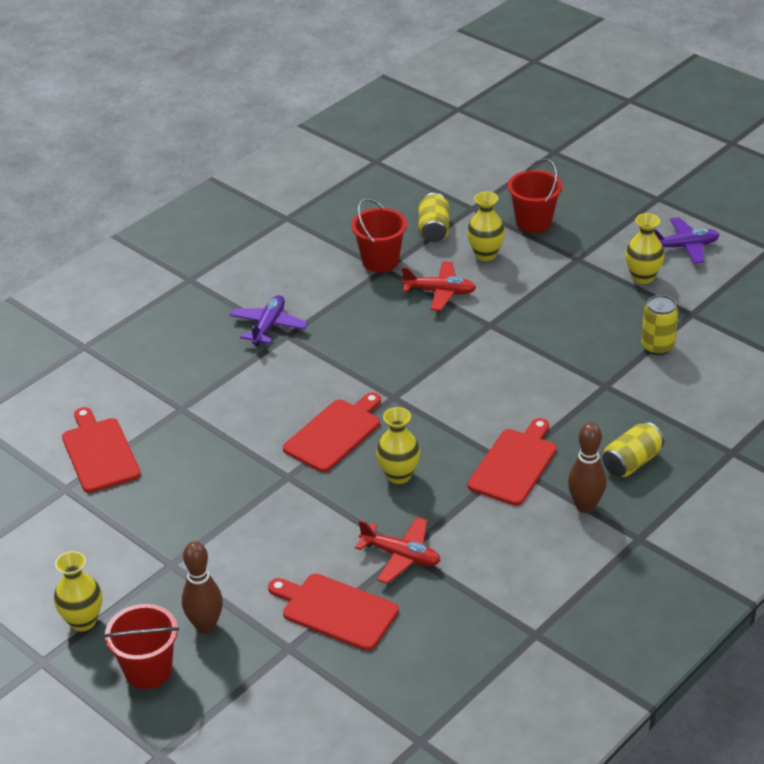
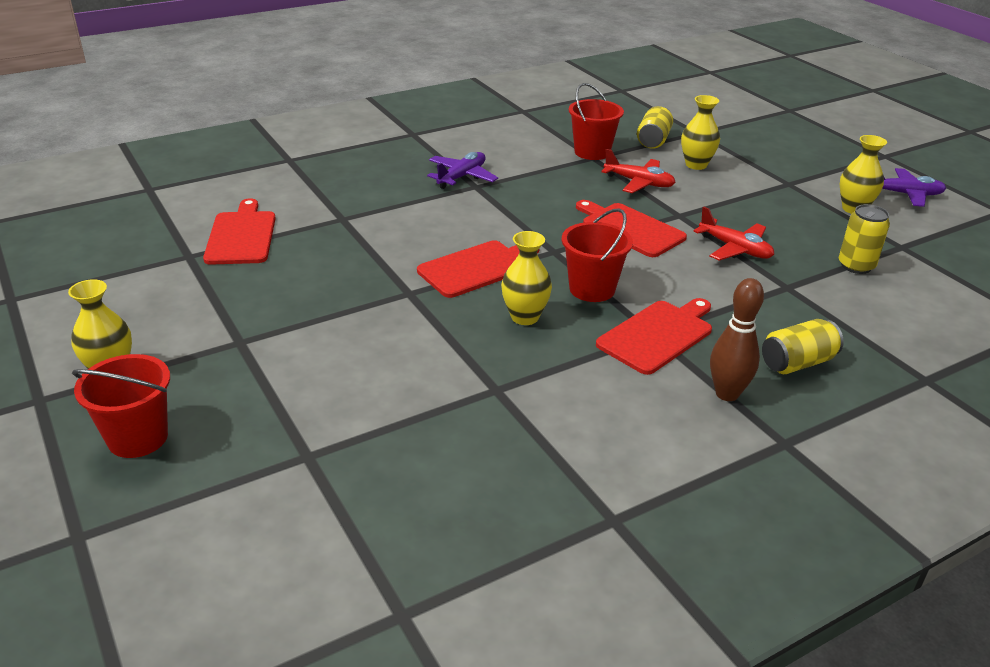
camera: 15 degrees right, 5 degrees down
(205, 626) = (231, 409): brown bowling pin -> none
(336, 611) = (383, 430): red cutting board -> red cutting board (630, 229)
(401, 556) = (488, 393): red plane -> red plane (735, 249)
(533, 222) = (752, 151): red bucket -> red bucket (592, 289)

